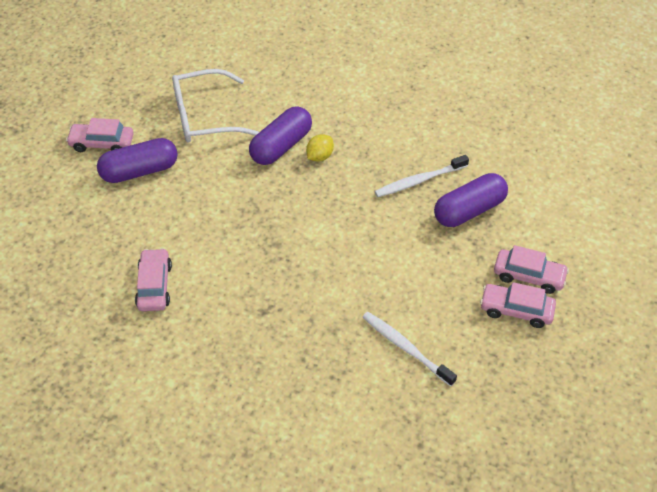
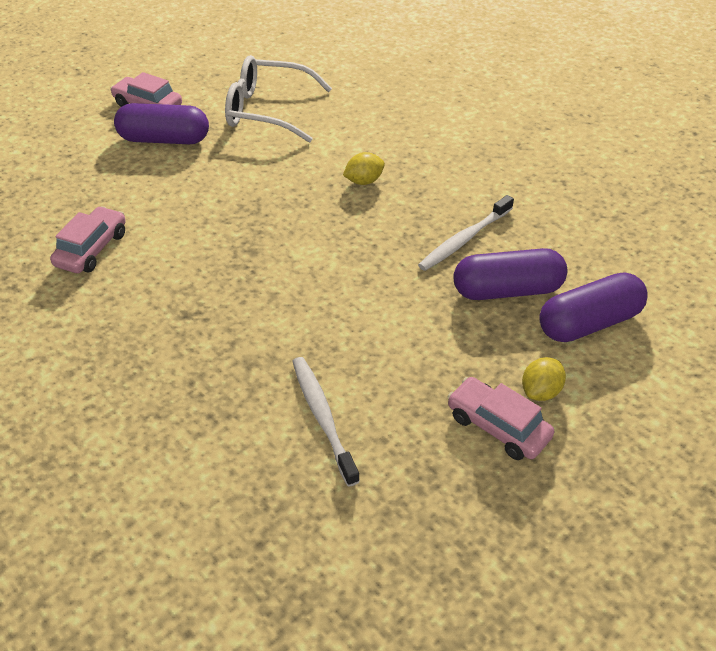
camera: 25 degrees right, 5 degrees down
(281, 146) = (328, 159): purple capsule -> purple capsule (588, 323)
(419, 181) = (464, 239): white toothbrush -> white toothbrush turned 45 degrees counterclockwise
(529, 276) = (540, 391): pink car -> yellow lemon

